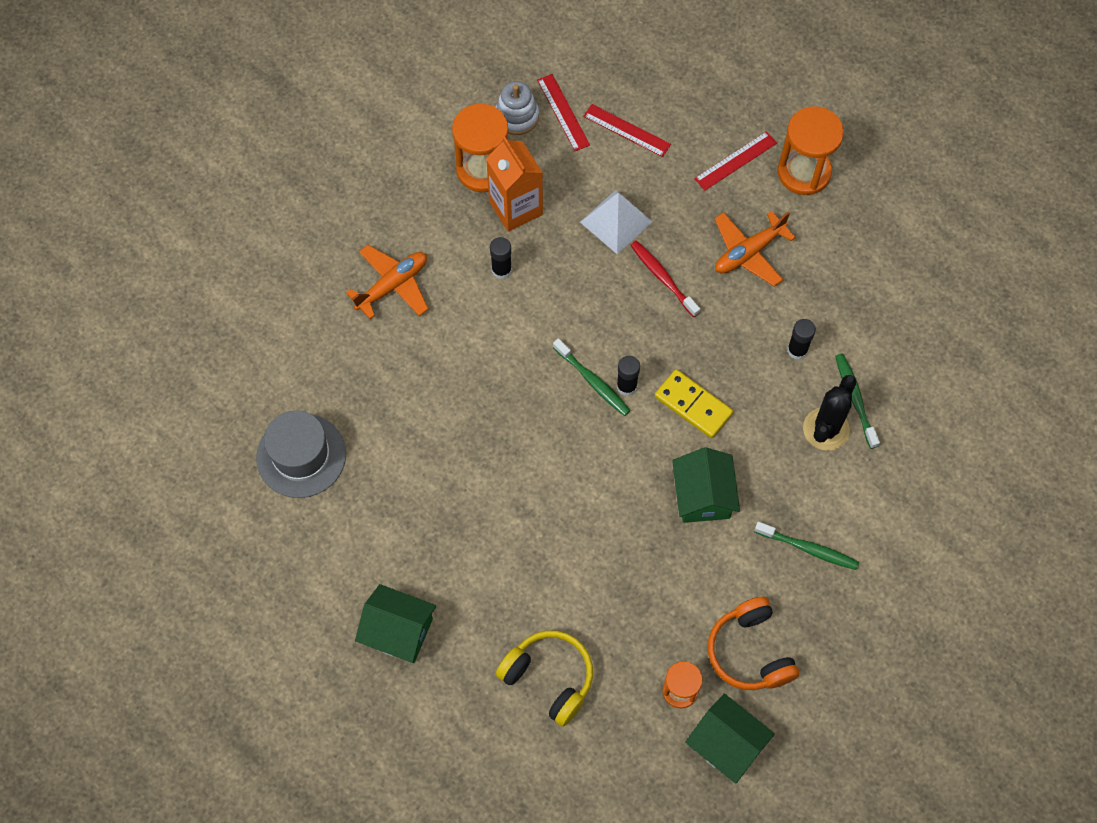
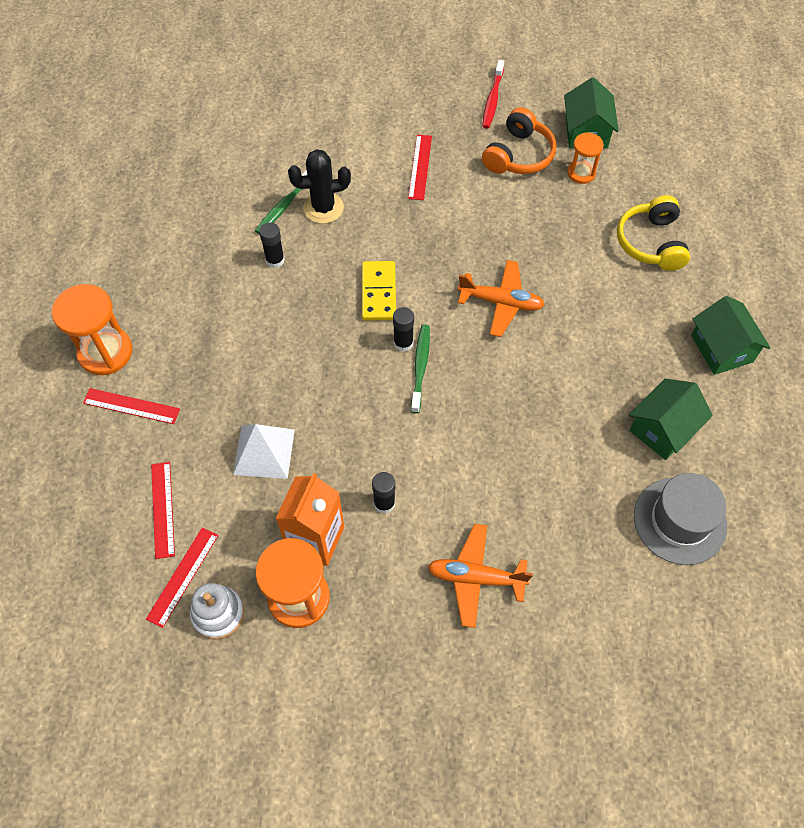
camera: 130 degrees left, 5 degrees down
(663, 278) = (288, 382): red toothbrush -> red toothbrush (492, 99)
(703, 496) = (441, 243): green house -> green house (662, 429)
(748, 252) = (215, 341): orange plane -> orange plane (501, 302)
(808, 549) = (420, 167): green toothbrush -> red ruler

